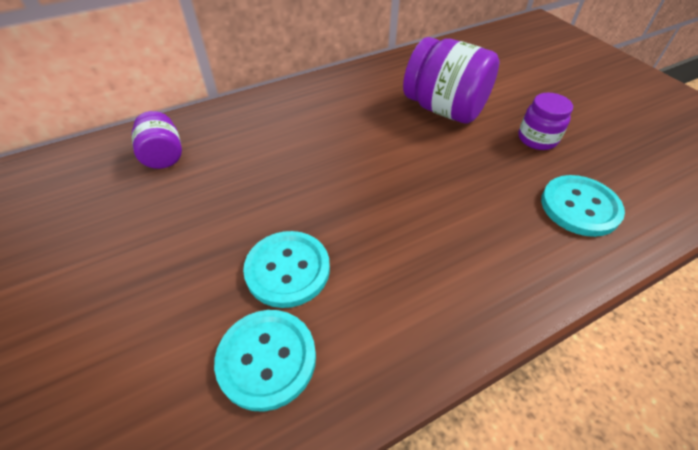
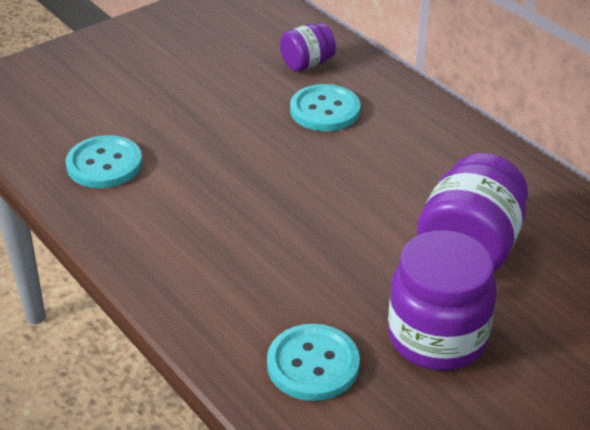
camera: 80 degrees right, 10 degrees down
(287, 270) = (186, 160): turquoise button -> turquoise button (325, 110)
(537, 139) = (437, 337): purple jar -> purple jar, size x1.79

